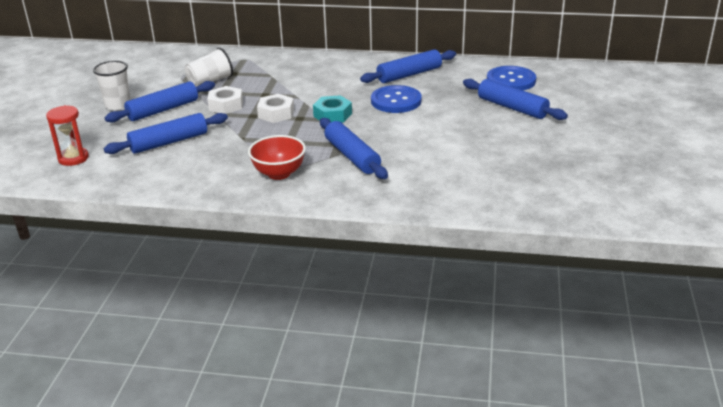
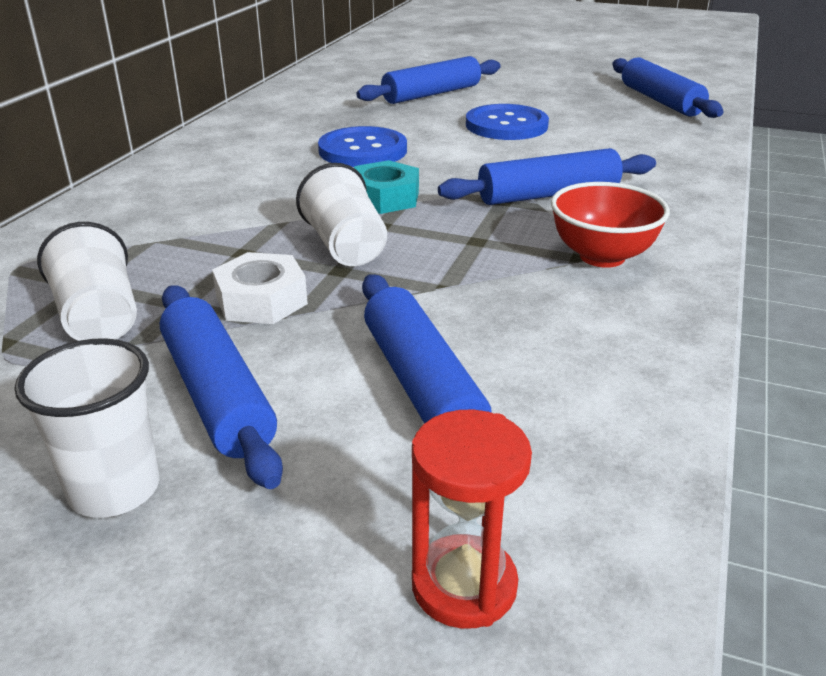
camera: 80 degrees left, 0 degrees up
(276, 113) = (345, 246): white nut -> white cup
(409, 74) = (270, 134): blue rolling pin -> blue rolling pin (660, 101)
(511, 80) = (347, 86): blue button -> blue button (506, 125)

